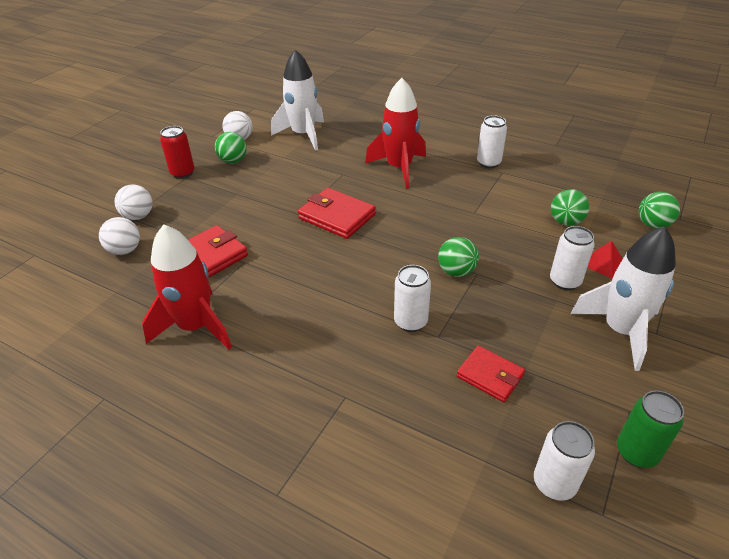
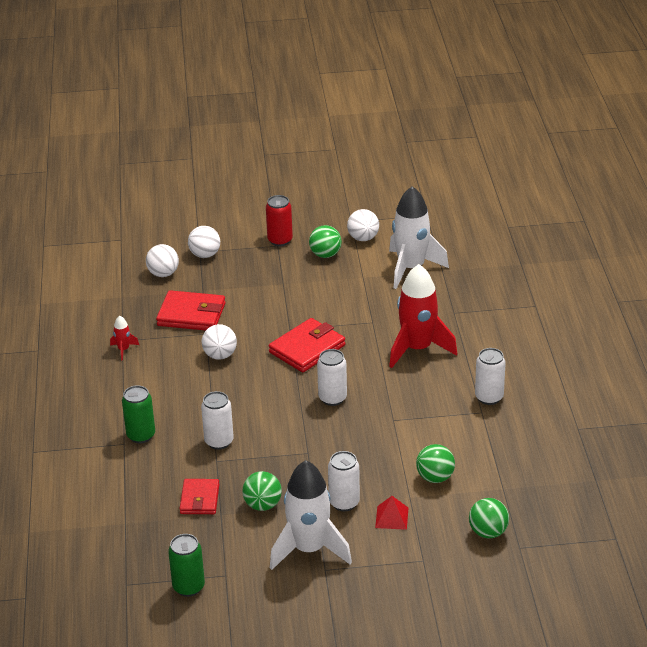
camera: 55 degrees right, 5 degrees down
(196, 327) = (123, 350): red rocket -> red rocket, size x0.42
(286, 267) = (220, 355): none -> white ball
(337, 216) = (307, 349): red wallet -> red wallet turned 45 degrees clockwise
(346, 376) = (141, 435): none -> green can
(456, 272) = (299, 441): green ball -> green ball (262, 505)
(554, 483) = (132, 557): white can -> white can (332, 398)

